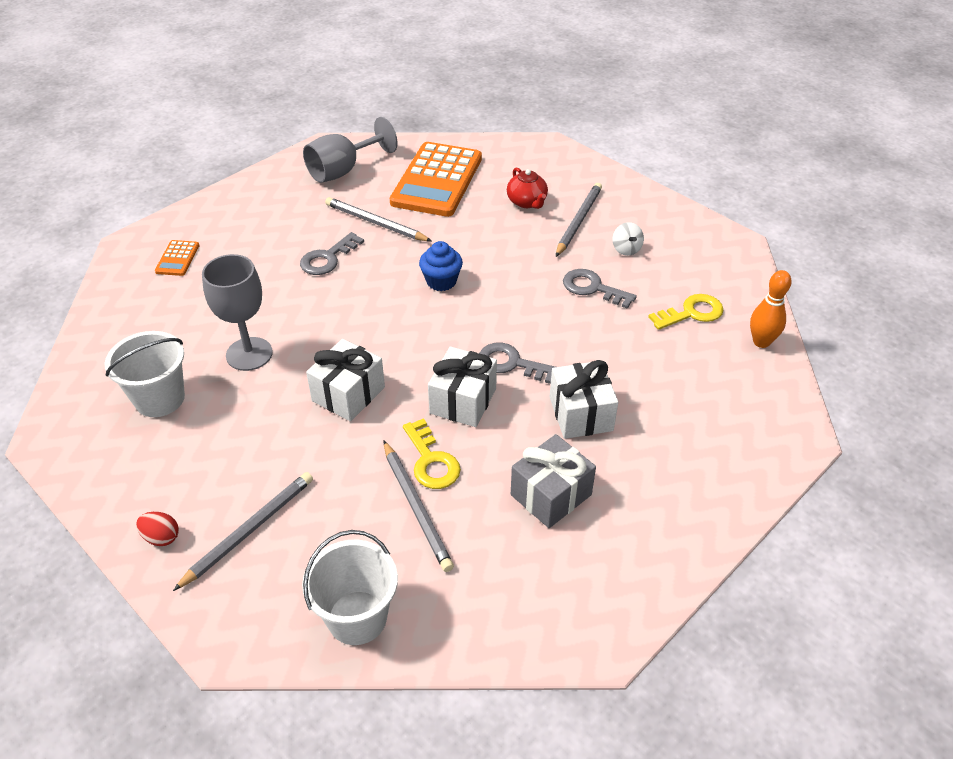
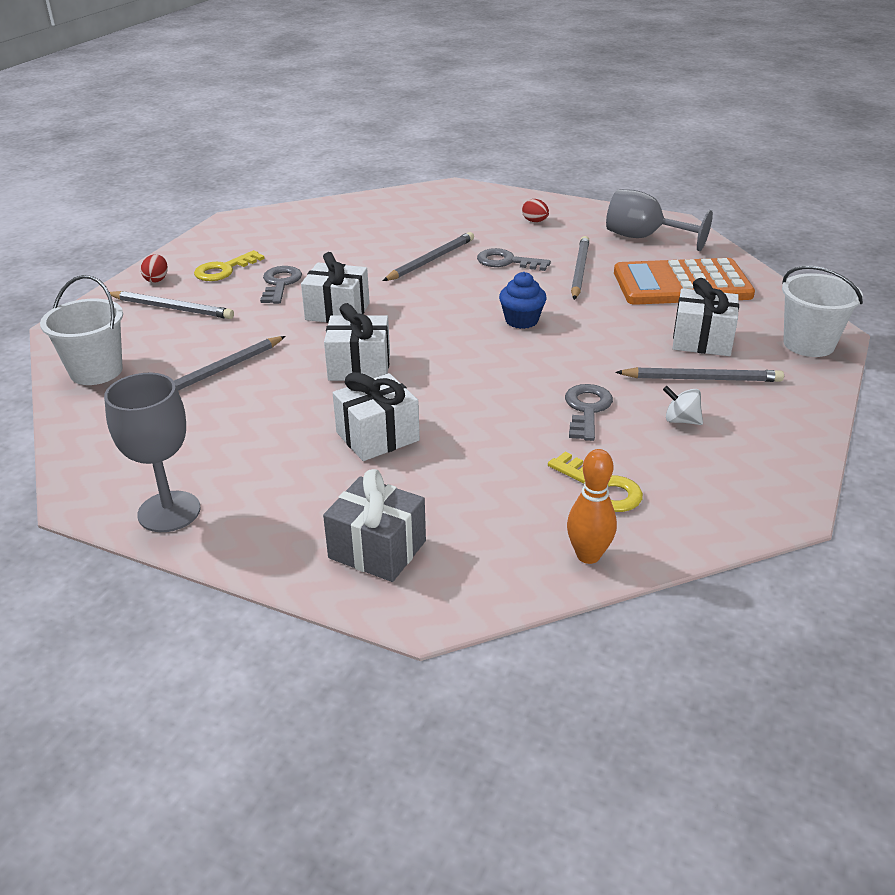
camera: 70 degrees right, 10 degrees down
(159, 399) = (291, 243): white bucket -> white bucket (808, 344)
(177, 258) = (453, 206): orange calculator -> none
(249, 354) = (360, 261): grey goblet -> grey goblet (169, 512)
(259, 218) = (535, 221): none -> red egg
(286, 305) = (431, 260): none -> grey pencil
(431, 461) = (275, 367): yellow key -> yellow key (224, 270)
(511, 363) = (427, 382): grey key -> grey key (280, 283)
(527, 202) = (702, 340): red teapot -> white gift
(551, 495) = (257, 438): grey gift -> grey gift (377, 549)
(626, 249) = (681, 420): white spinning top -> white spinning top turned 60 degrees clockwise

